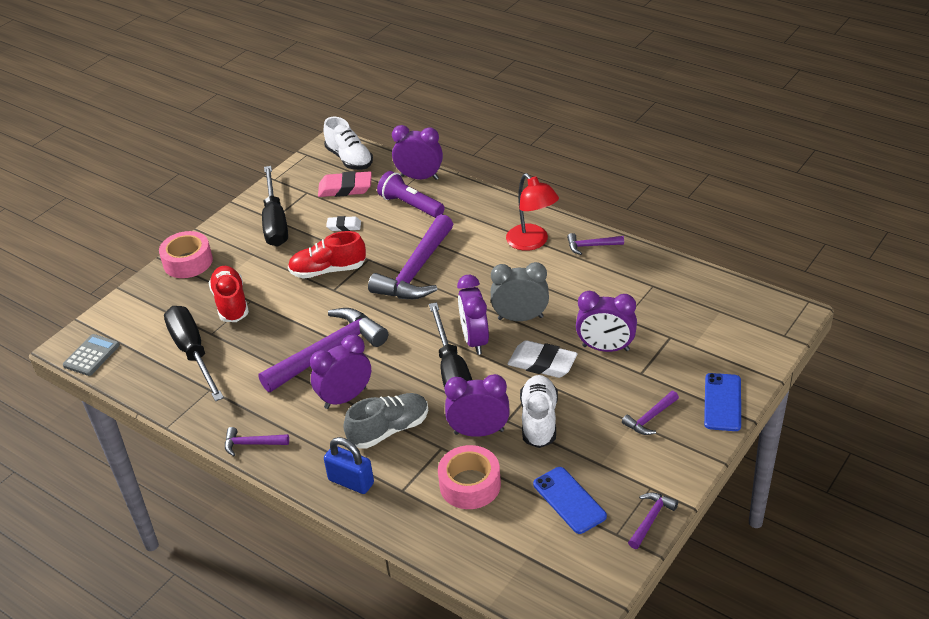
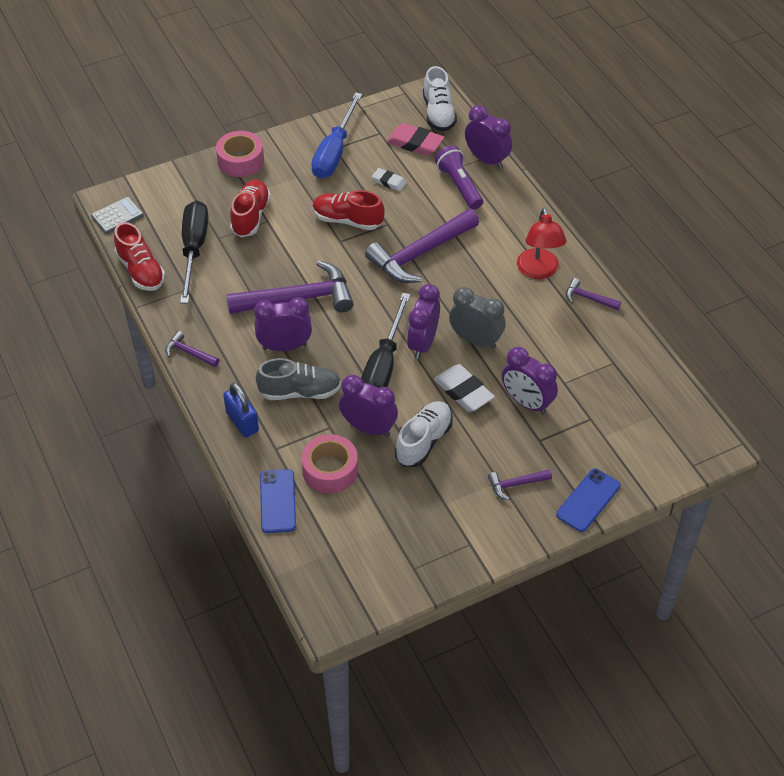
camera: 25 degrees right, 10 degrees up
(150, 393) = (141, 271): none -> red shoe
(275, 222) = (334, 152): black screwdriver -> blue screwdriver
(569, 500) = (397, 522): blue phone -> blue phone (278, 501)
(651, 519) = (450, 571): purple hammer -> none

